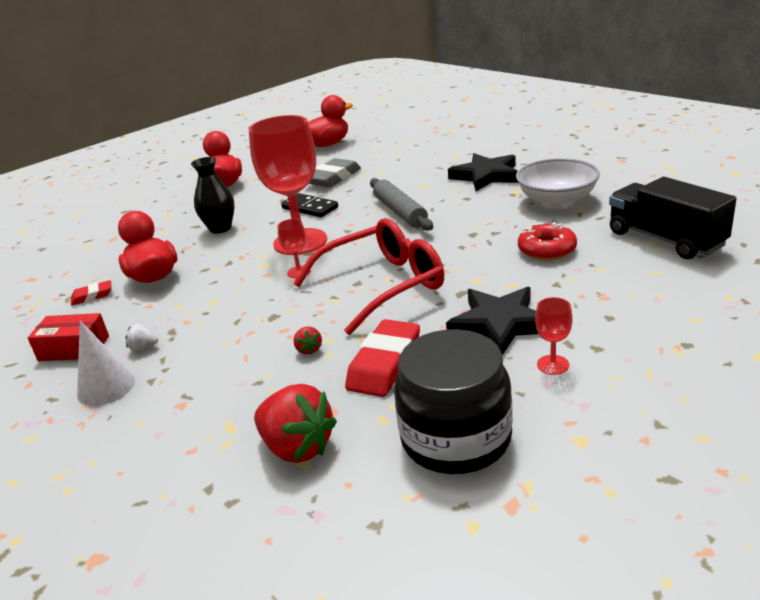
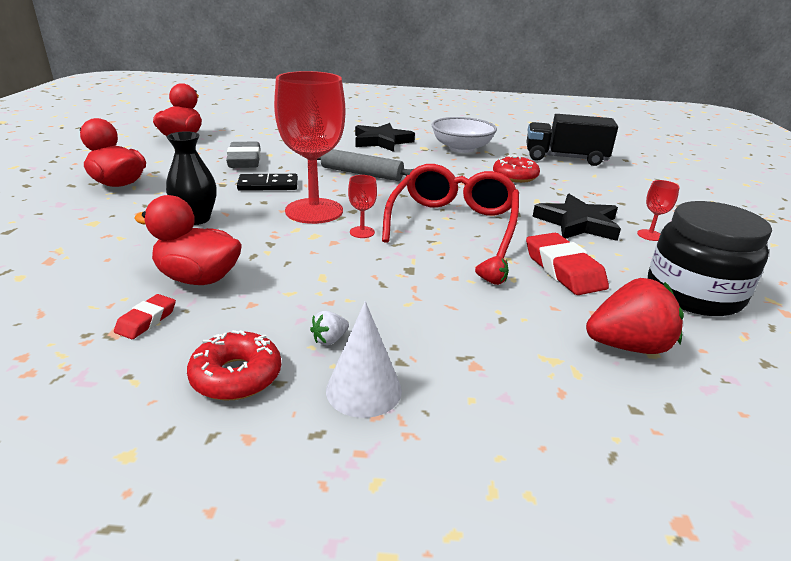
camera: 50 degrees left, 0 degrees up
(74, 348) = (236, 376): red box -> red donut

